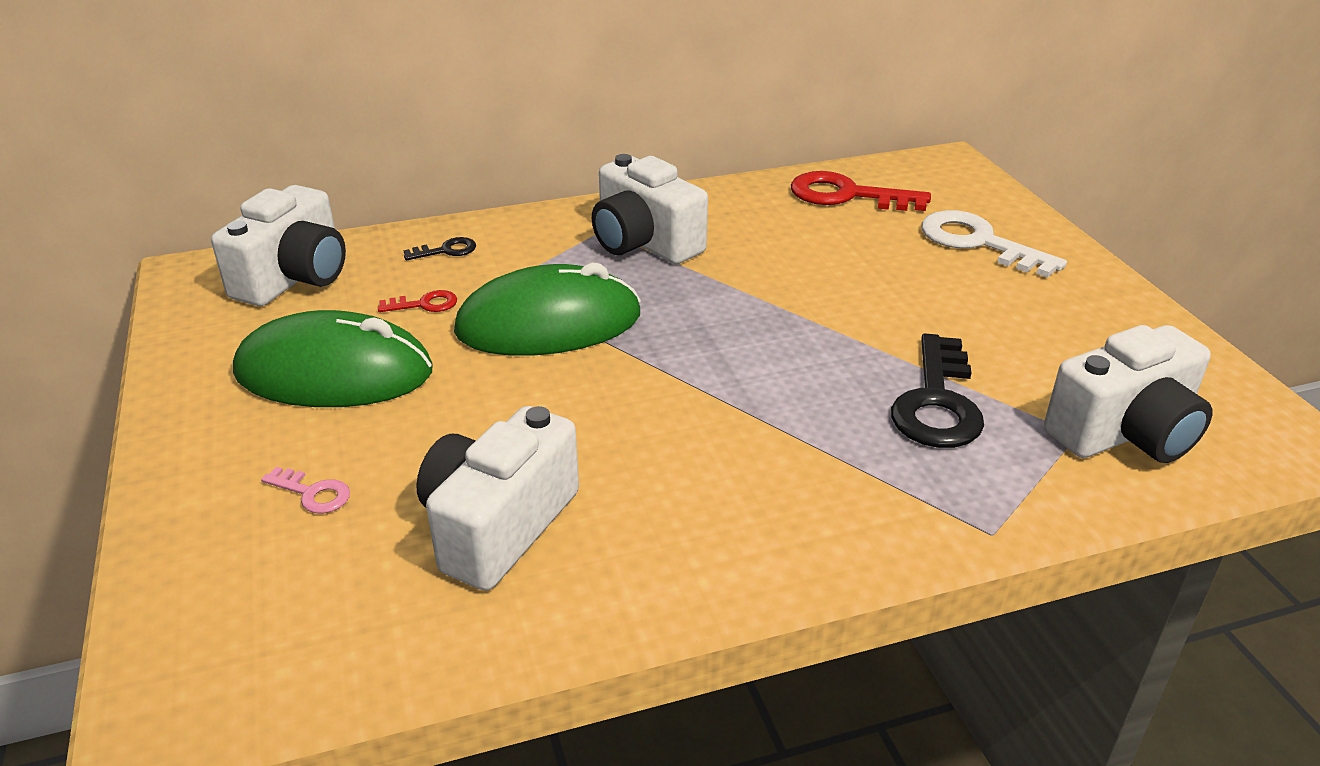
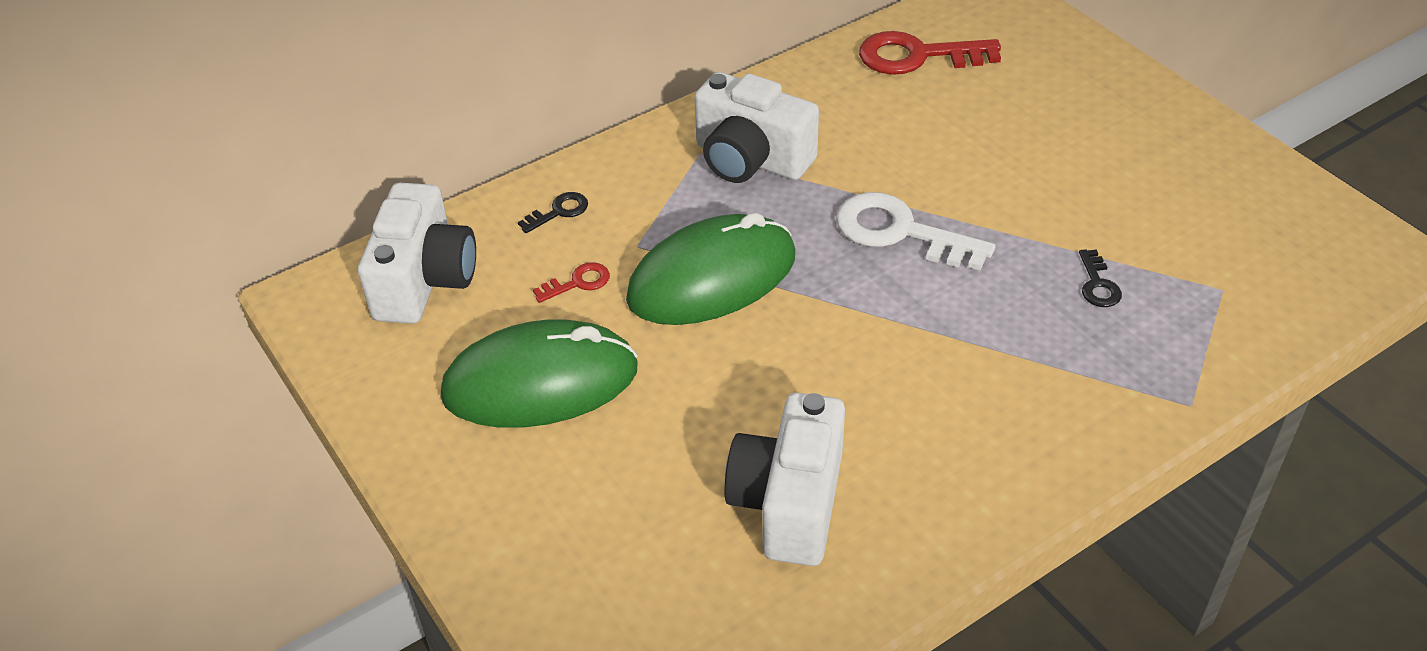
camera: 15 degrees left, 10 degrees up
(313, 493) = (606, 513): pink key -> none
(937, 403) = (1098, 284): black key -> black key, size x0.48
(978, 242) = (1062, 91): white key -> white key (899, 232)
(1125, 433) = (1260, 279): white camera -> none

